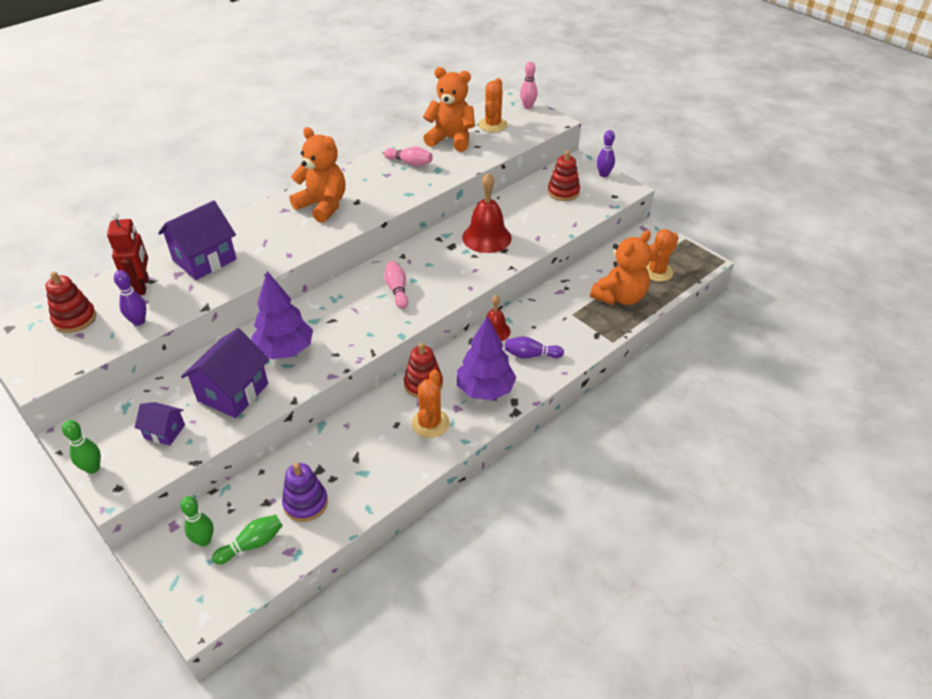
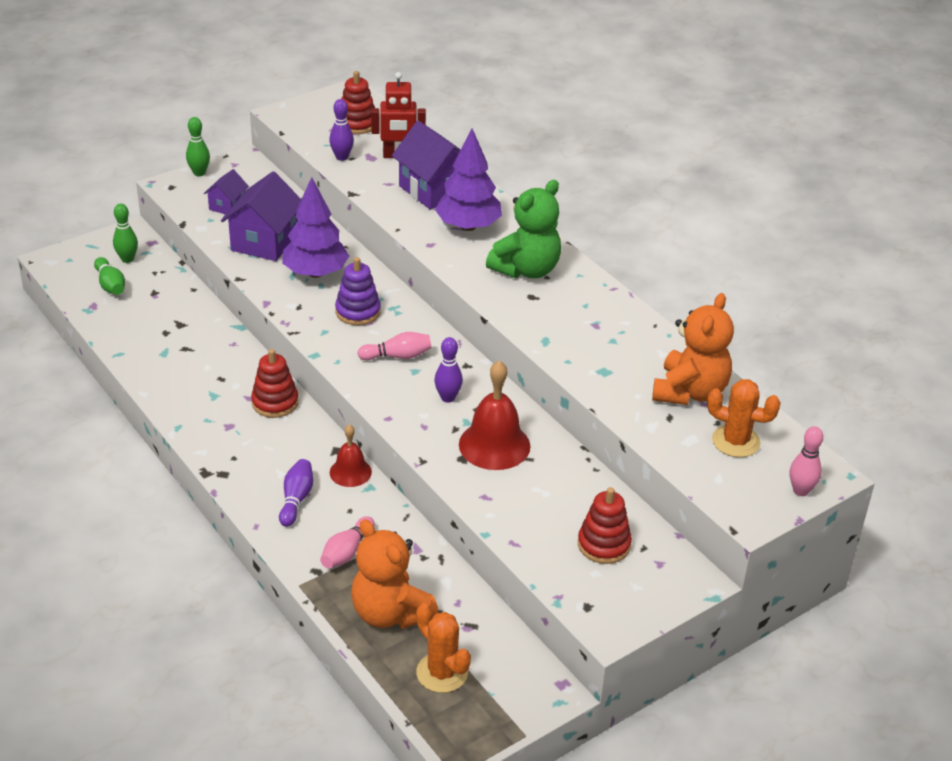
camera: 95 degrees right, 5 degrees down
(233, 392) = (264, 242): purple house -> purple house turned 75 degrees clockwise
(305, 503) = (142, 315): purple stacking toy -> purple stacking toy (358, 312)
(323, 206) = (526, 270): orange teddy bear -> green teddy bear
(410, 163) = (624, 347): pink bowling pin -> pink bowling pin (347, 552)
(430, 423) = (212, 403): orange cactus -> none
(485, 390) = (249, 451): purple tree -> purple tree (468, 226)
(603, 174) = (654, 605): purple bowling pin -> purple bowling pin (448, 398)

